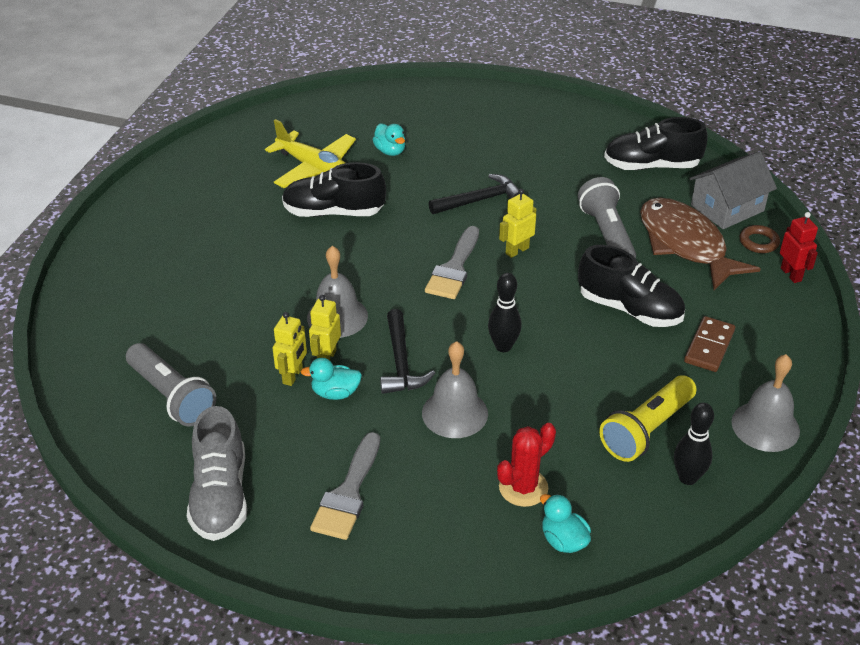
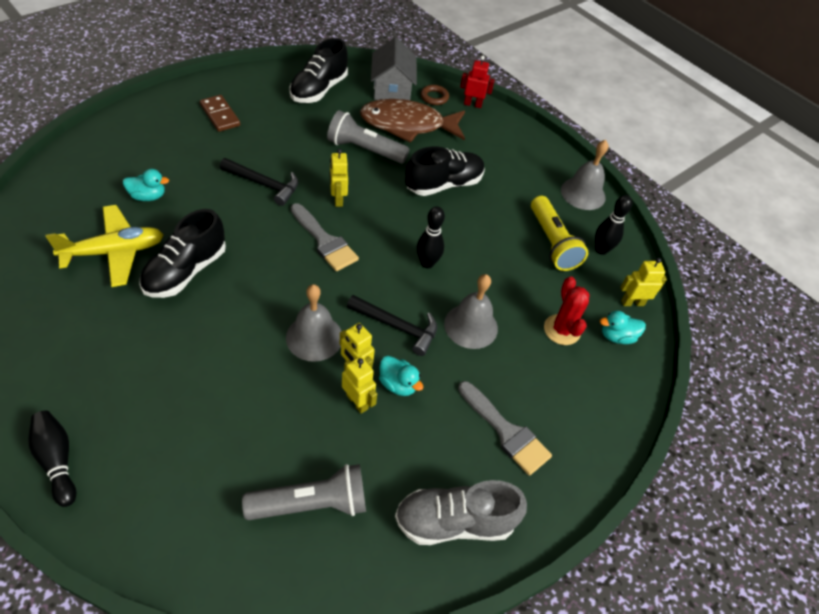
camera: 65 degrees left, 10 degrees up
(111, 249) = (57, 460): none -> black bowling pin
(220, 496) = (454, 522): grey shoe -> grey shoe turned 150 degrees clockwise
(335, 393) = (398, 384): turquoise duck -> turquoise duck turned 75 degrees counterclockwise
(480, 200) = (264, 184): black hammer -> black hammer turned 105 degrees clockwise
(633, 537) = (632, 302): none -> yellow robot
(709, 346) = (504, 173): brown domino -> brown domino (220, 115)

